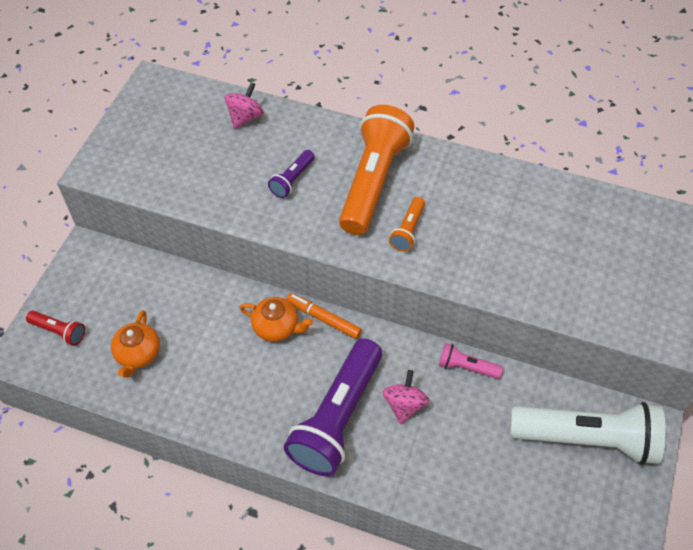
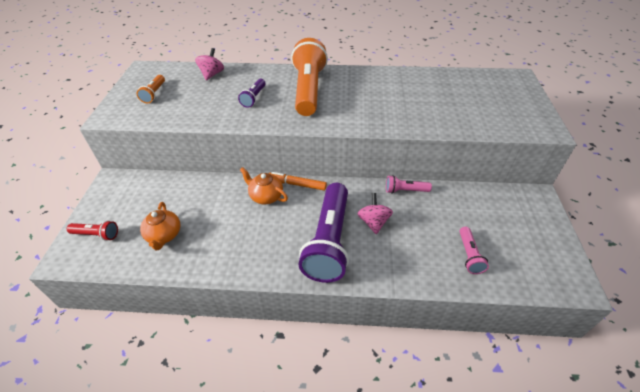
camera: 15 degrees left, 10 degrees down
(277, 327) = (266, 196): orange teapot -> orange teapot turned 150 degrees counterclockwise
(408, 230) = (342, 108): orange flashlight -> orange flashlight (154, 94)
(508, 486) = (469, 255): none -> pink flashlight
(587, 439) = (504, 213): white flashlight -> none

